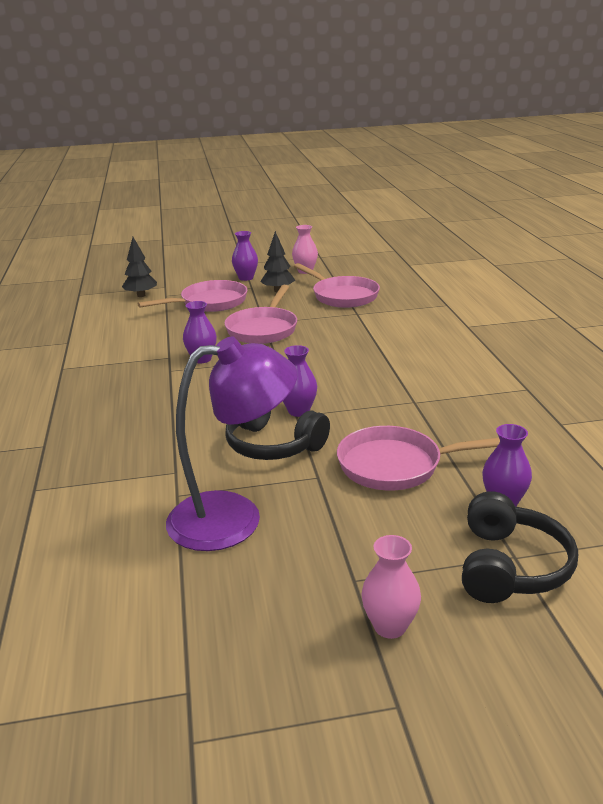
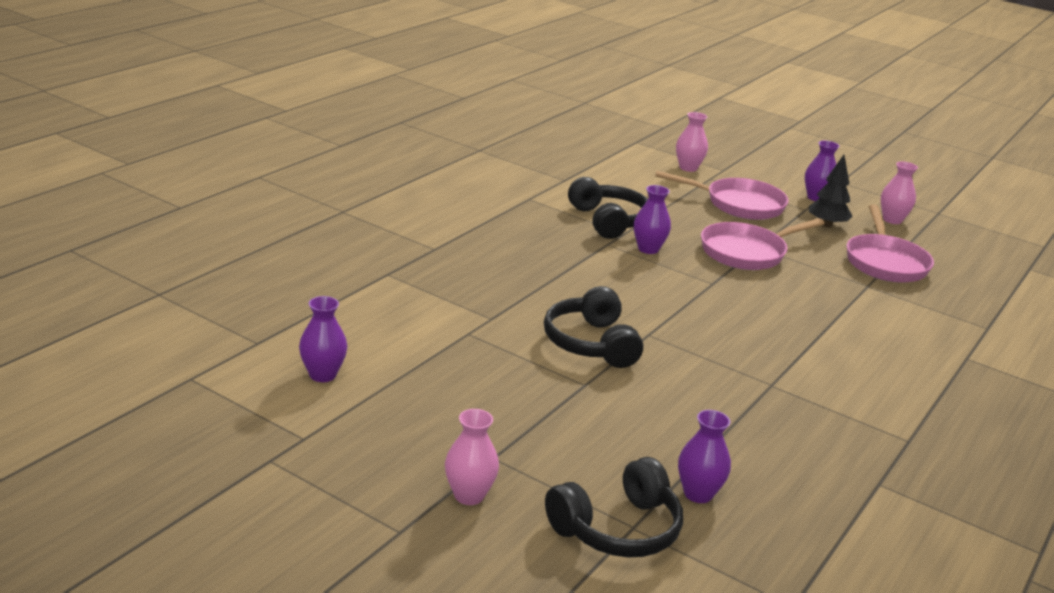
camera: 40 degrees right, 0 degrees up
(141, 295) = (688, 168): black tree -> pink vase
(145, 354) = (608, 221): none -> black headphones
(234, 517) = (481, 371): purple lamp -> none
(298, 411) = (656, 332): purple vase -> purple vase (322, 375)
(396, 465) = (661, 416): pink pan -> none

